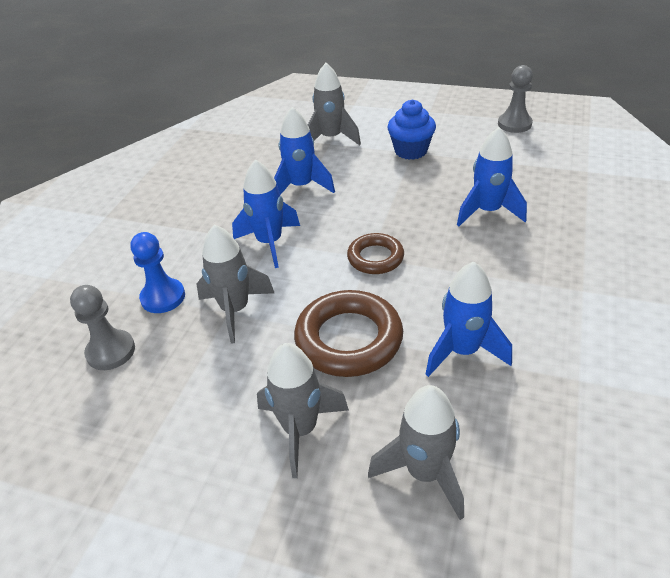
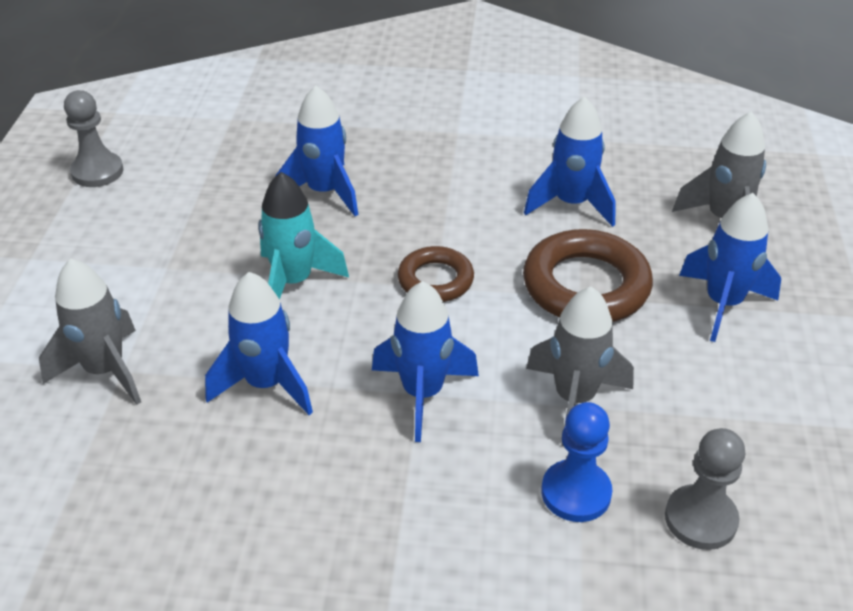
camera: 105 degrees left, 0 degrees up
(300, 429) = (723, 304): grey rocket -> blue rocket
(387, 197) = (294, 282): none -> turquoise rocket
(411, 151) = (163, 269): blue cupcake -> none

